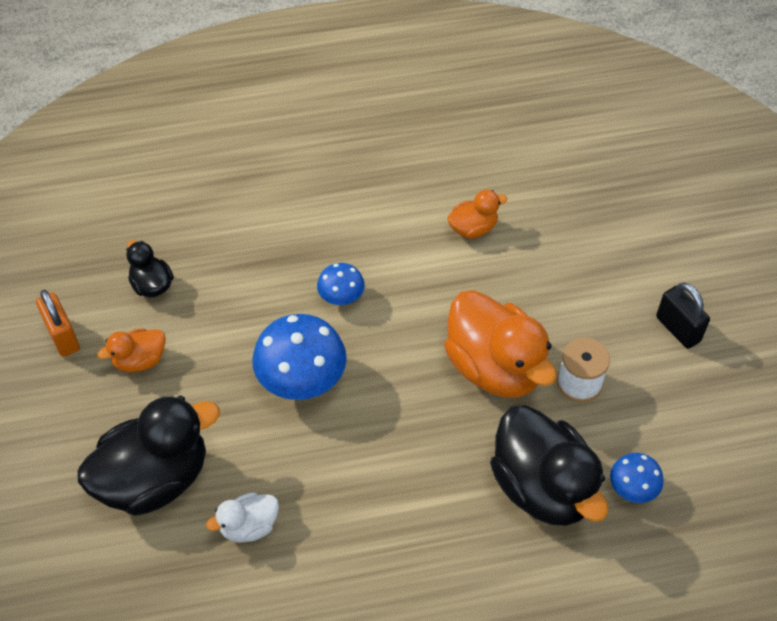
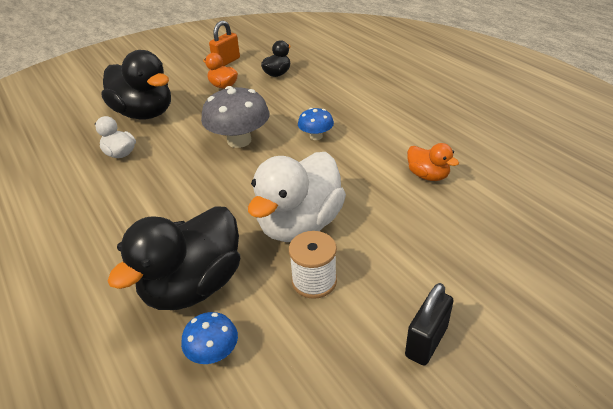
camera: 70 degrees right, 15 degrees down
(301, 379) = (239, 140): blue mushroom -> grey mushroom
(495, 367) = (300, 224): orange duck -> white duck

